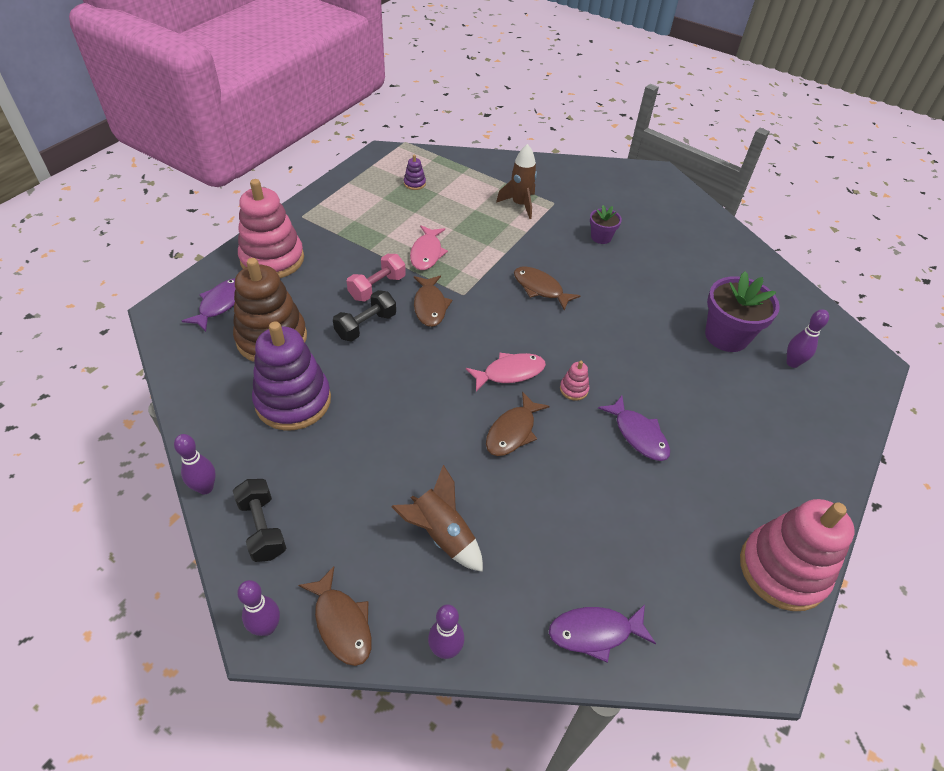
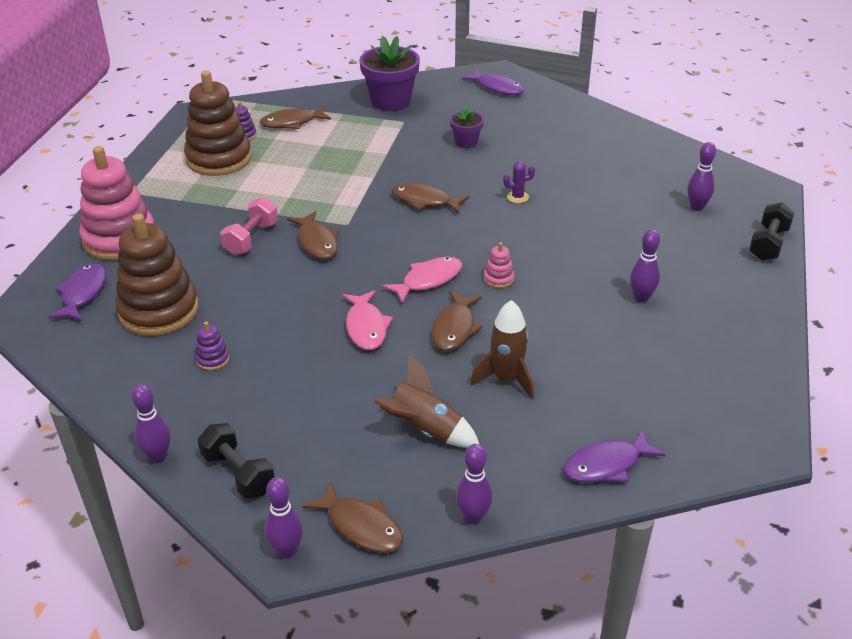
camera: 15 degrees left, 10 degrees down
(293, 401) = (212, 359): purple stacking toy -> purple stacking toy, size x0.40
(366, 326) = (257, 275): black dumbbell -> black dumbbell (768, 244)
(385, 201) = (219, 159): none -> brown stacking toy
(427, 253) = (289, 196): pink fish -> pink fish (366, 327)
(459, 181) = (292, 122): none -> brown fish
(520, 205) = (368, 131): brown rocket -> brown rocket (506, 379)
(625, 306) = (517, 197): none -> purple cactus
(638, 435) = (578, 300): purple fish -> purple fish (497, 87)
(700, 449) = (641, 298): none -> purple bowling pin
(726, 336) = (626, 199): purple flower pot -> purple flower pot (390, 101)
(782, 570) = (753, 371): pink stacking toy -> none

